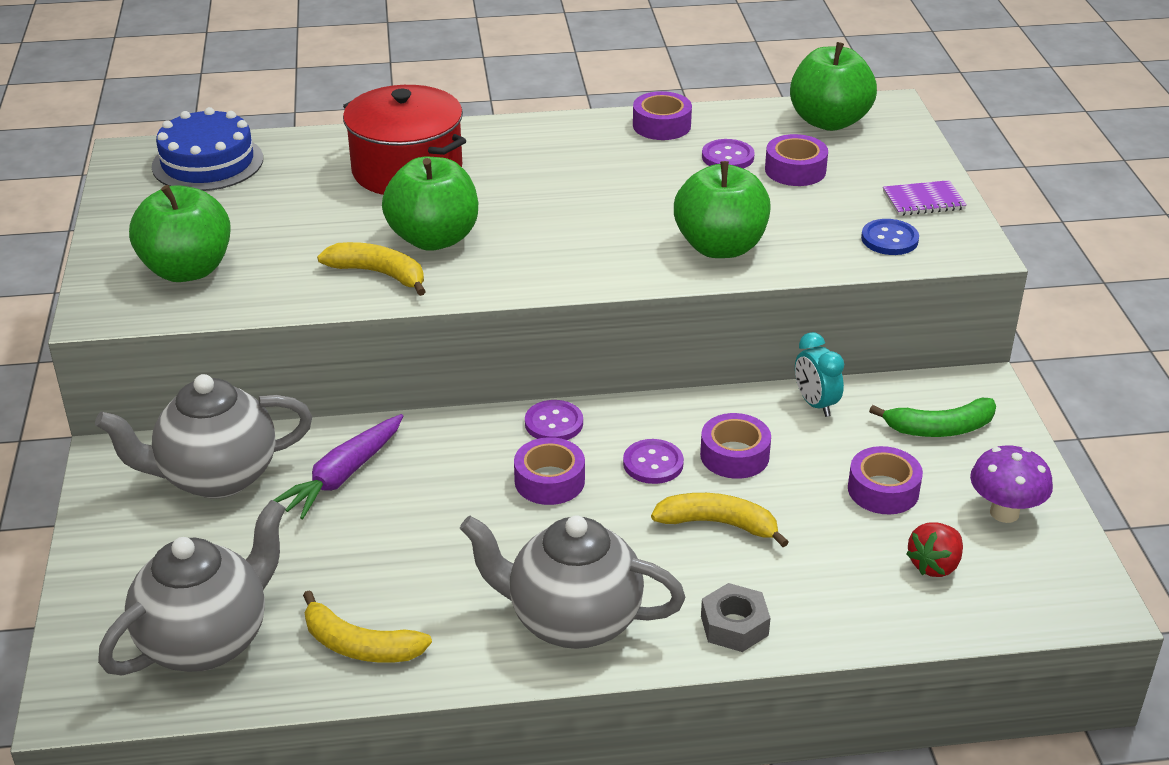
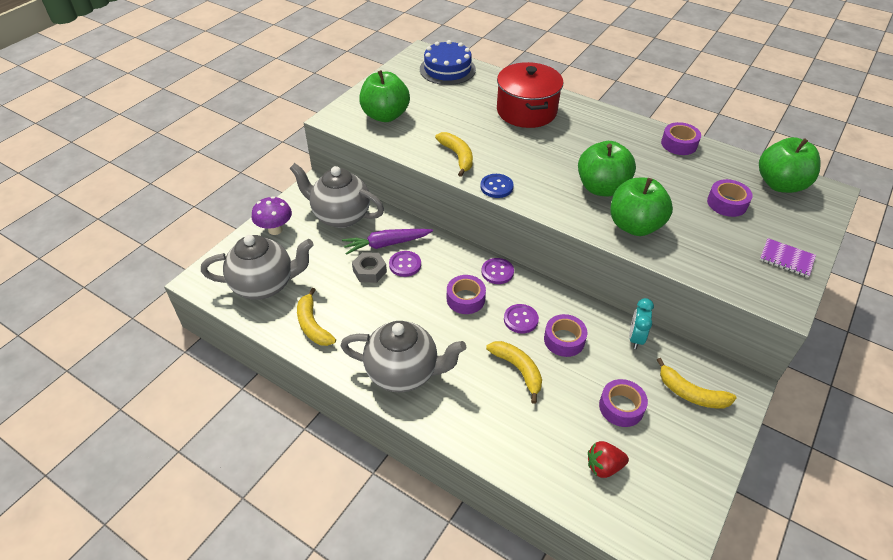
camera: 40 degrees right, 10 degrees up
(434, 239) = (500, 151): green apple -> green apple (601, 188)
(572, 621) = (403, 373): grey teapot -> grey teapot turned 135 degrees clockwise
(727, 157) = (696, 178): purple button -> purple button (405, 264)
(734, 626) = (470, 426): grey nut -> grey nut (369, 271)
(889, 239) = (738, 271): blue button -> blue button (496, 187)
(939, 428) = (691, 393): green banana -> yellow banana
(1004, 513) = (676, 465): purple mushroom -> purple mushroom (275, 230)

